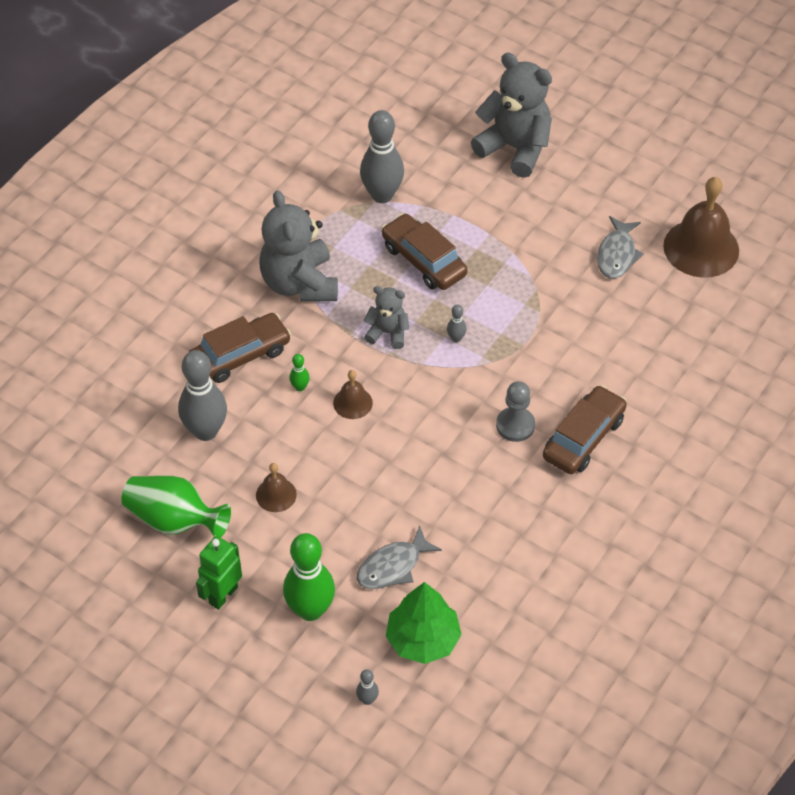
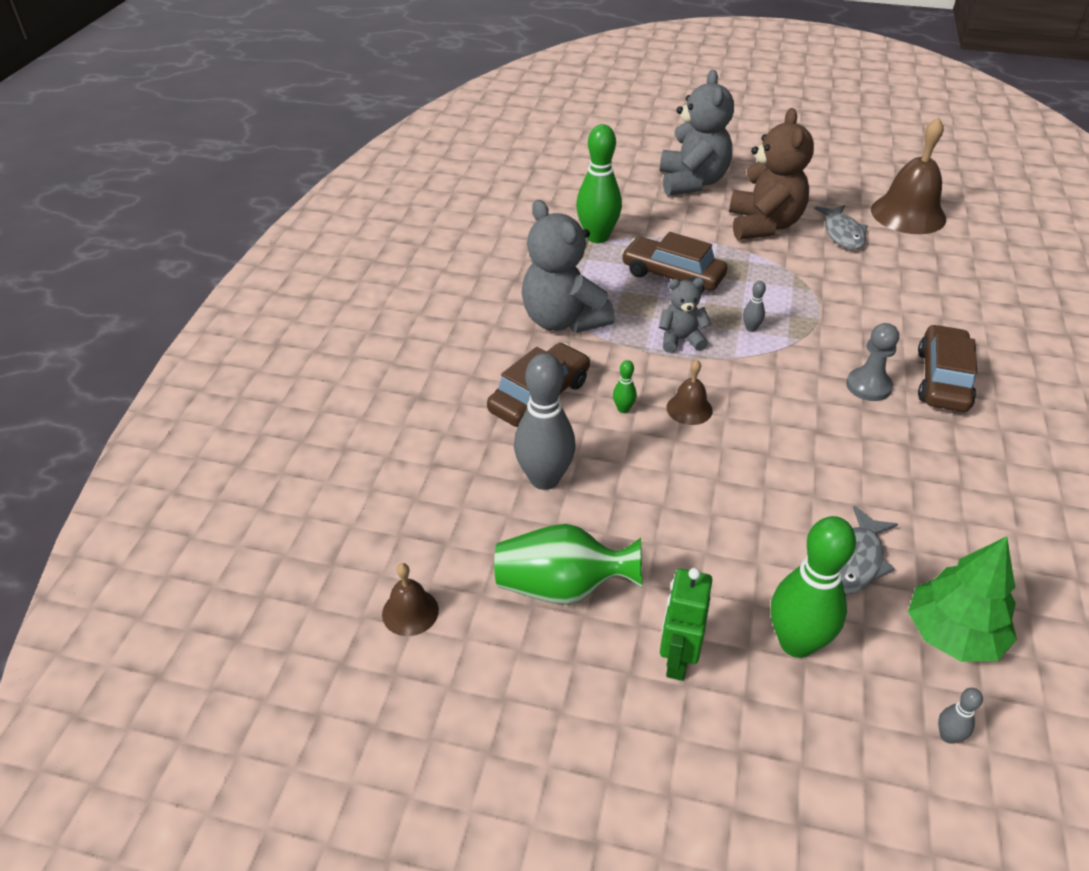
camera: 20 degrees left, 10 degrees down
(276, 495) = (667, 522): brown bell -> brown bell (410, 612)
(382, 195) = (597, 237): grey bowling pin -> green bowling pin
(515, 148) = (692, 182): grey teddy bear -> grey teddy bear turned 75 degrees clockwise
(548, 223) = (763, 225): none -> brown teddy bear

